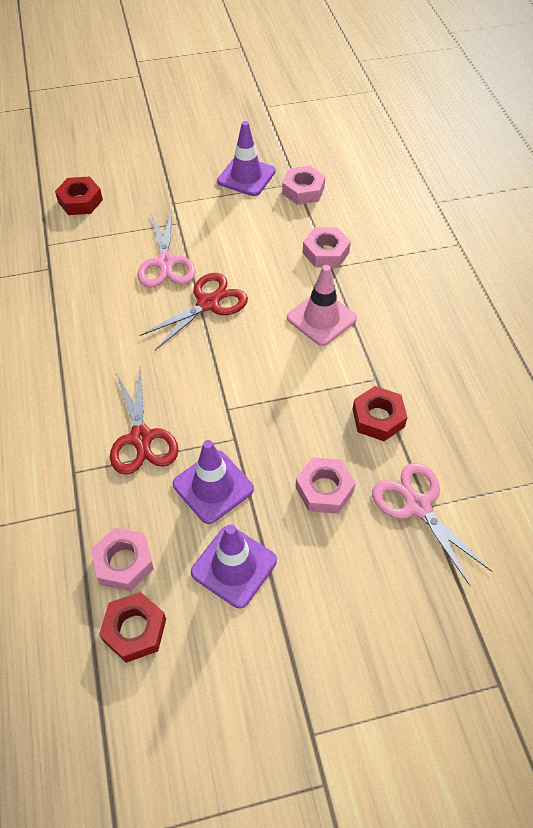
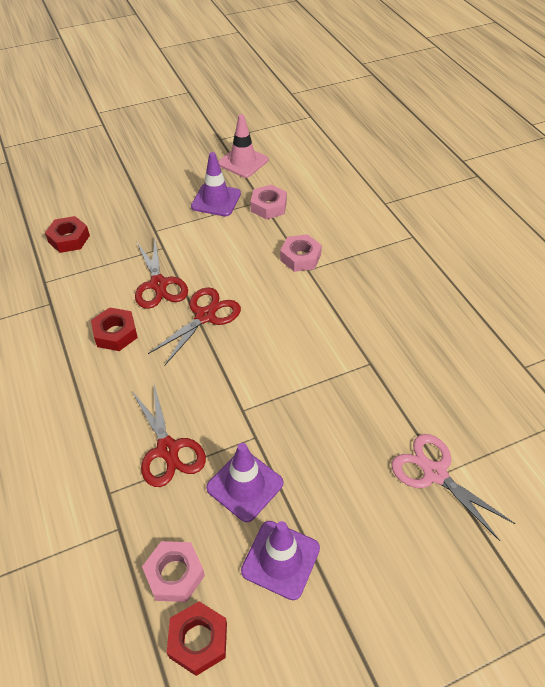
camera: 10 degrees left, 5 degrees down
(166, 263) = (159, 284): pink scissors -> red scissors
(321, 318) = (310, 315): pink traffic cone -> pink traffic cone (243, 162)
(324, 489) = (348, 471): pink nut -> none
(378, 418) = (380, 398): red nut -> red nut (115, 333)

